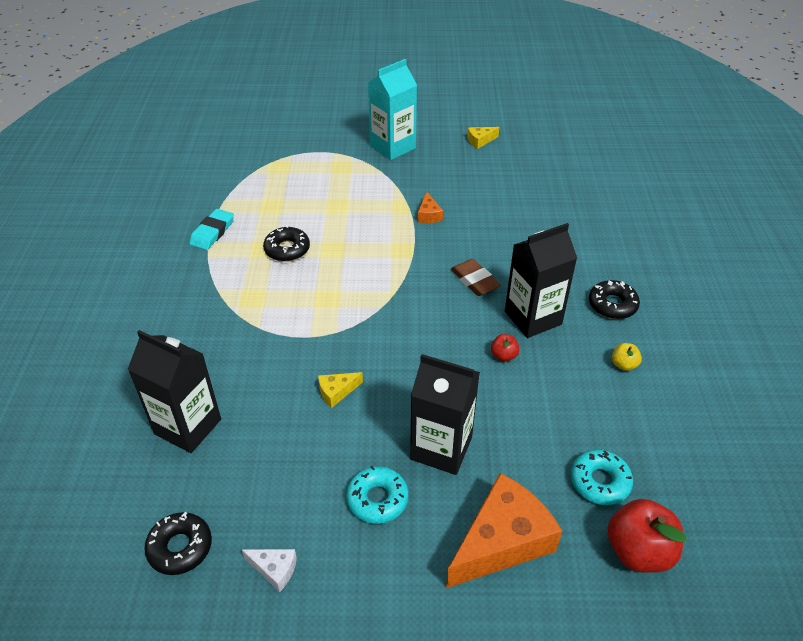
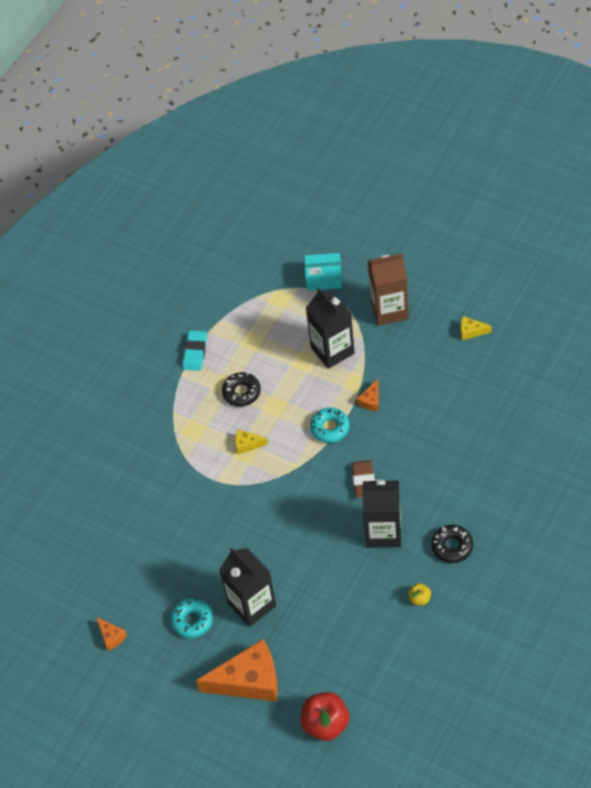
camera: 35 degrees right, 10 degrees up
(180, 547) = (66, 599): black donut -> none
(188, 426) = (105, 519): black carton -> black carton (332, 350)
(212, 232) = (195, 352): turquoise eraser -> turquoise eraser turned 45 degrees counterclockwise
(274, 569) = (111, 636): white cheese -> orange cheese
(312, 143) = (324, 278): none -> turquoise box
(336, 392) = (209, 534): yellow cheese -> yellow cheese (247, 444)
(393, 147) = (389, 310): turquoise carton -> brown carton
(504, 355) = (340, 554): red apple -> none
(599, 482) = (336, 672): turquoise donut -> turquoise donut (330, 428)

